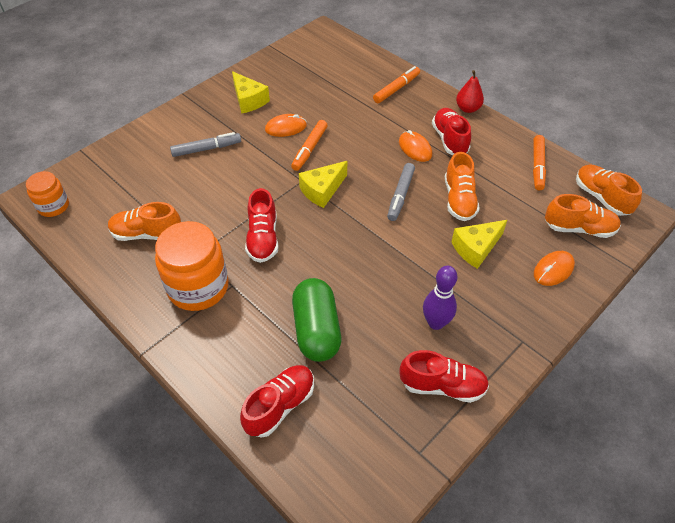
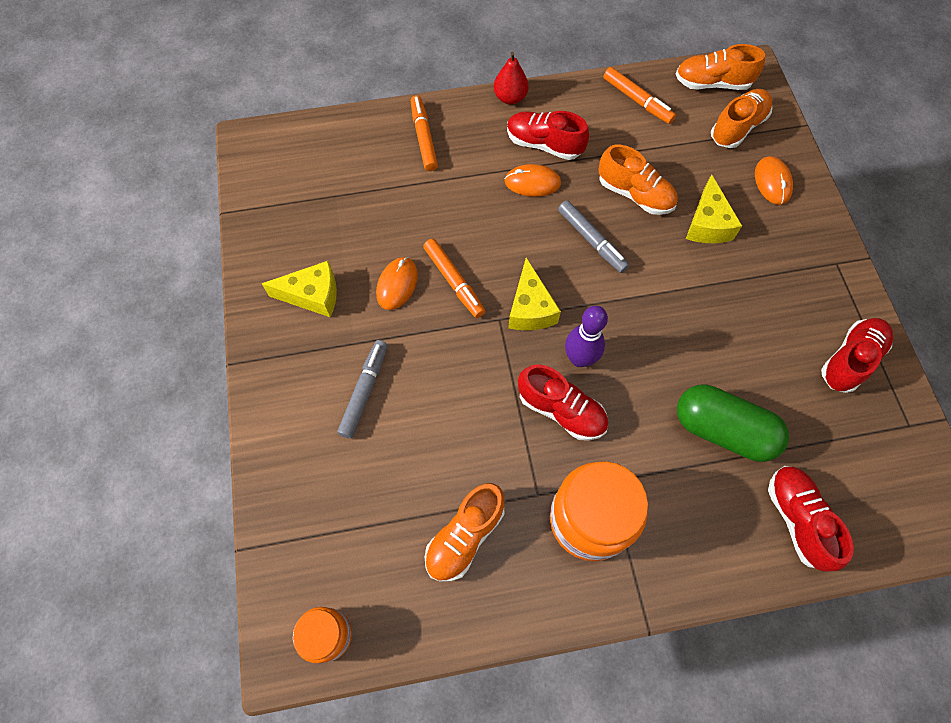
camera: 55 degrees left, 15 degrees up
(436, 323) = (776, 318): purple bowling pin -> purple bowling pin (580, 358)

